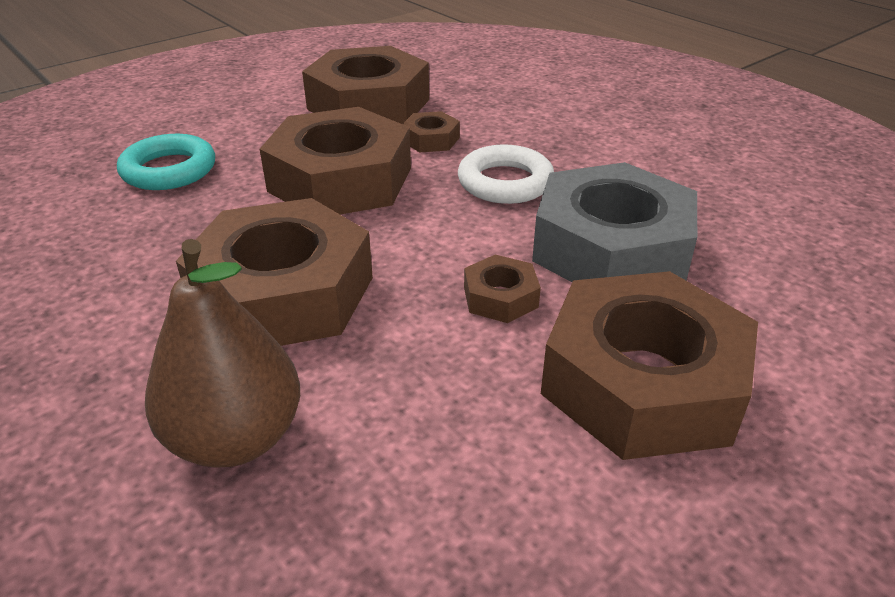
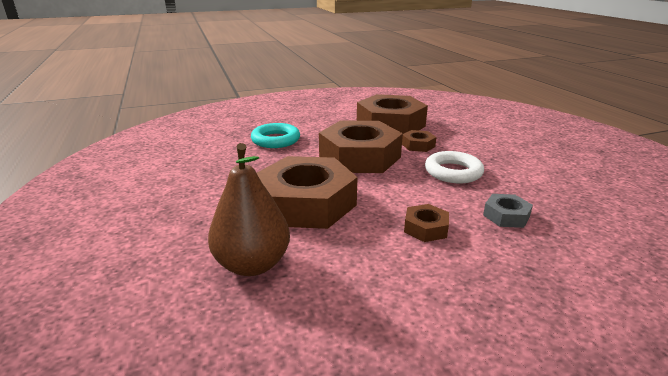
camera: 20 degrees right, 10 degrees down
(610, 248) = (506, 216): grey nut -> grey nut, size x0.43
(642, 382) = (498, 291): brown nut -> none

